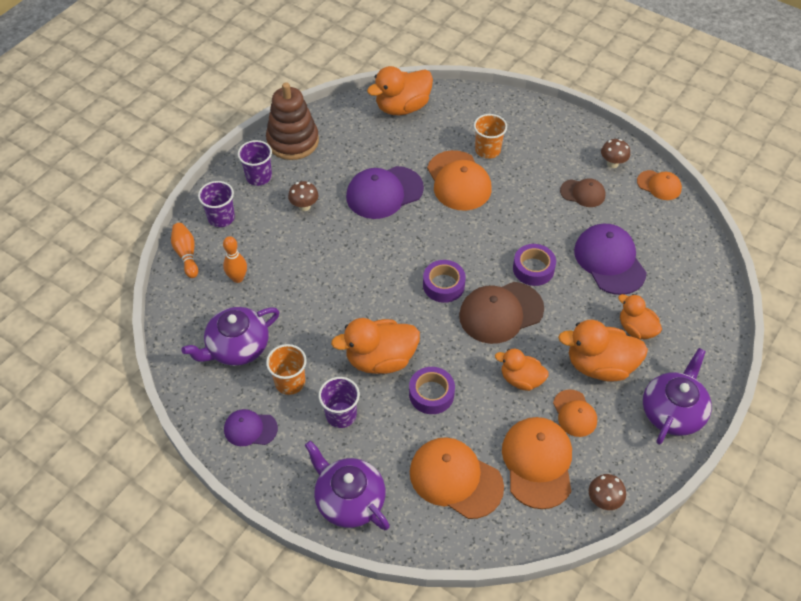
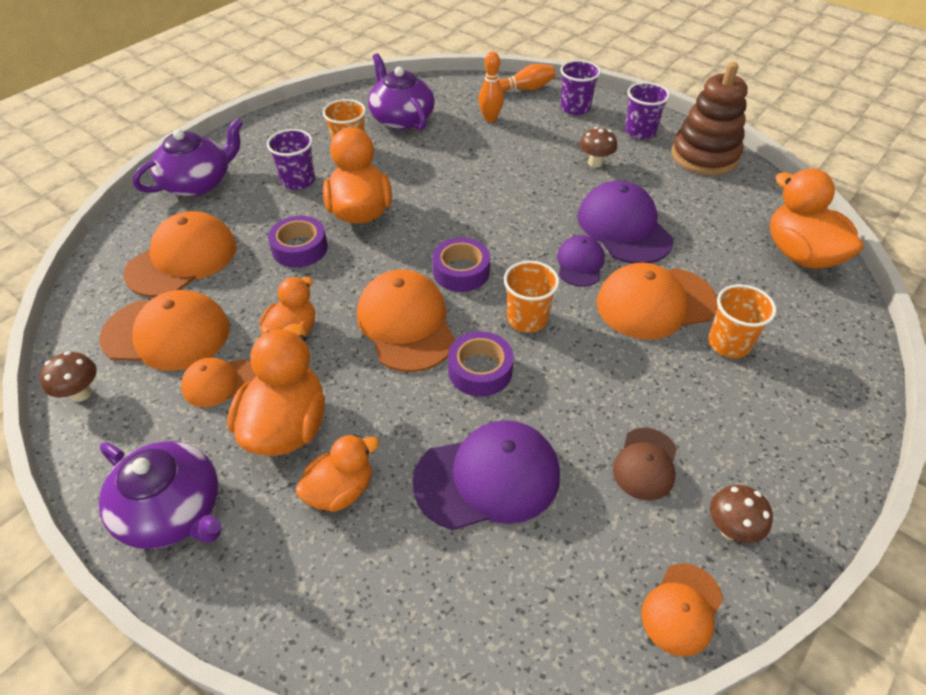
camera: 95 degrees right, 5 degrees down
(250, 429) = (304, 126): purple cap -> purple cap (580, 263)
(484, 246) = (527, 319): none -> orange cup
(500, 312) = (406, 324): brown cap -> orange cap

